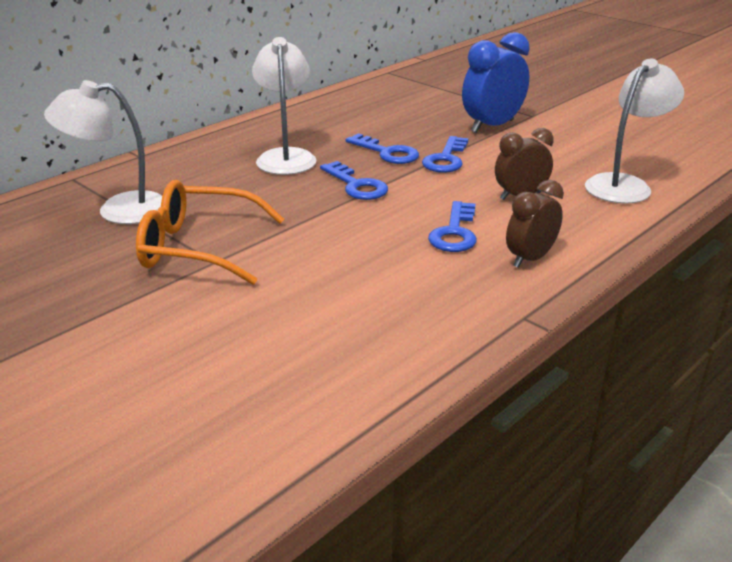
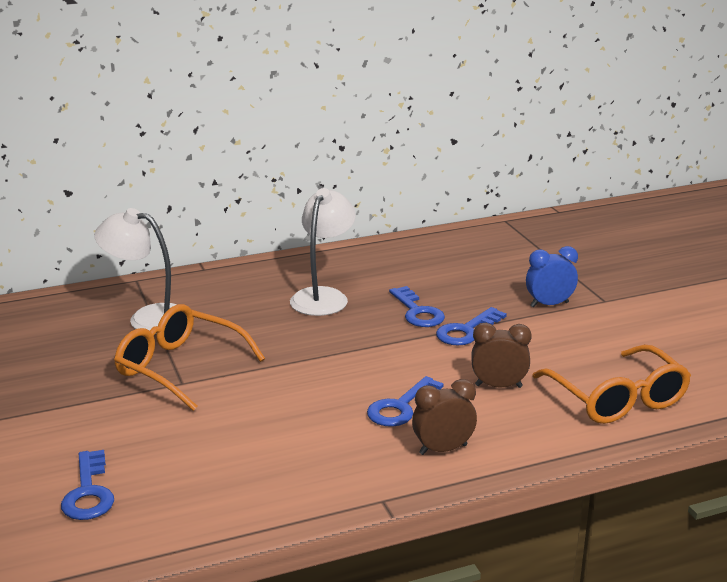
camera: 25 degrees right, 5 degrees down
(356, 185) = (358, 340): blue key -> blue key (88, 492)
(492, 126) = (549, 304): blue clock -> blue clock, size x0.65
(625, 185) = (617, 399): white lamp -> orange glasses

